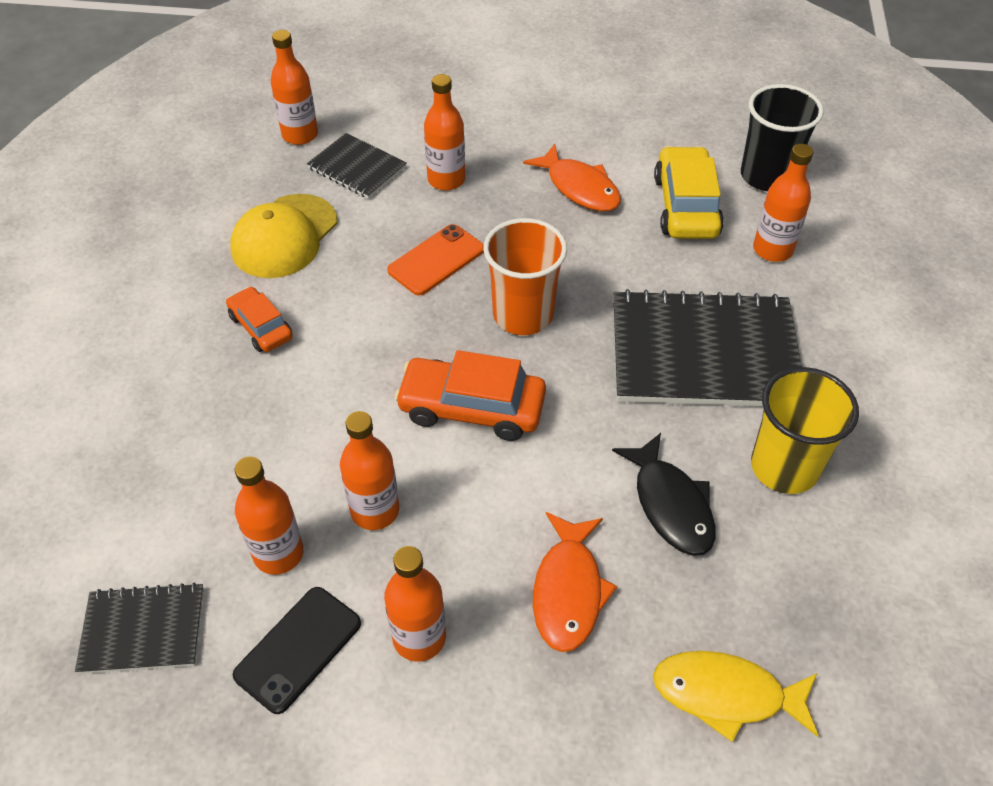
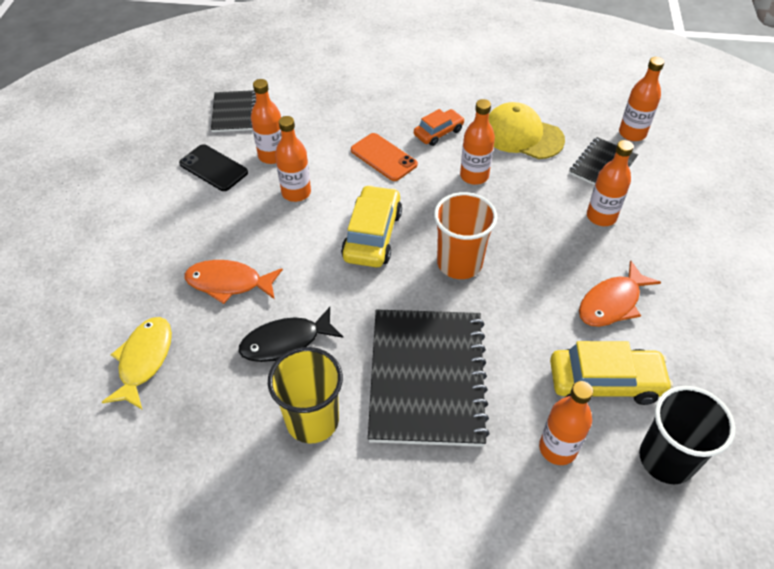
camera: 90 degrees right, 0 degrees up
(419, 638) = (211, 215): orange bottle -> orange bottle (474, 176)
(436, 260) = (510, 213): orange phone -> orange phone (383, 157)
(471, 408) = (372, 235): orange car -> yellow car

